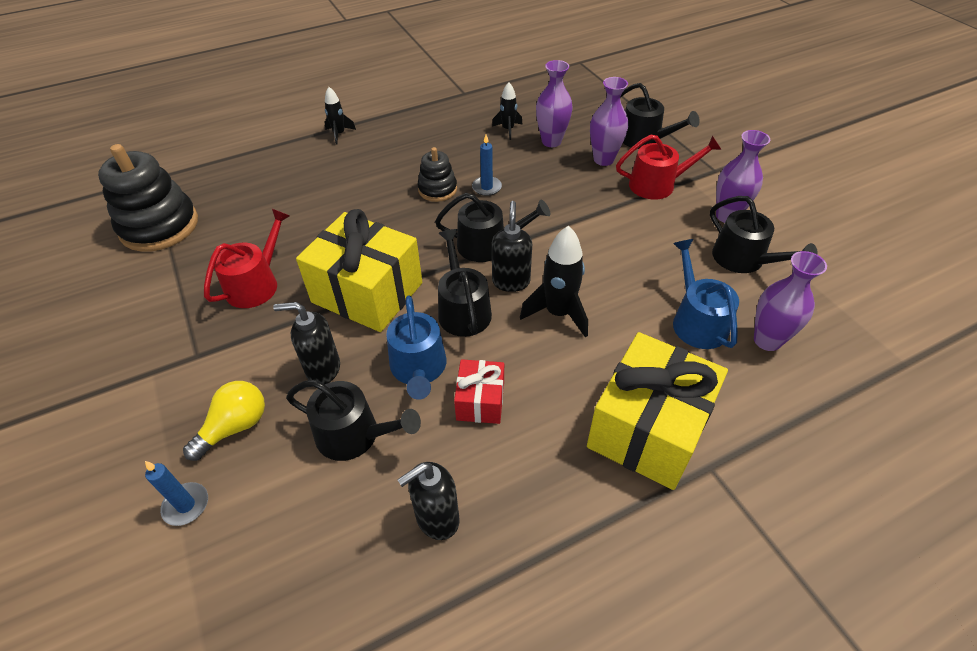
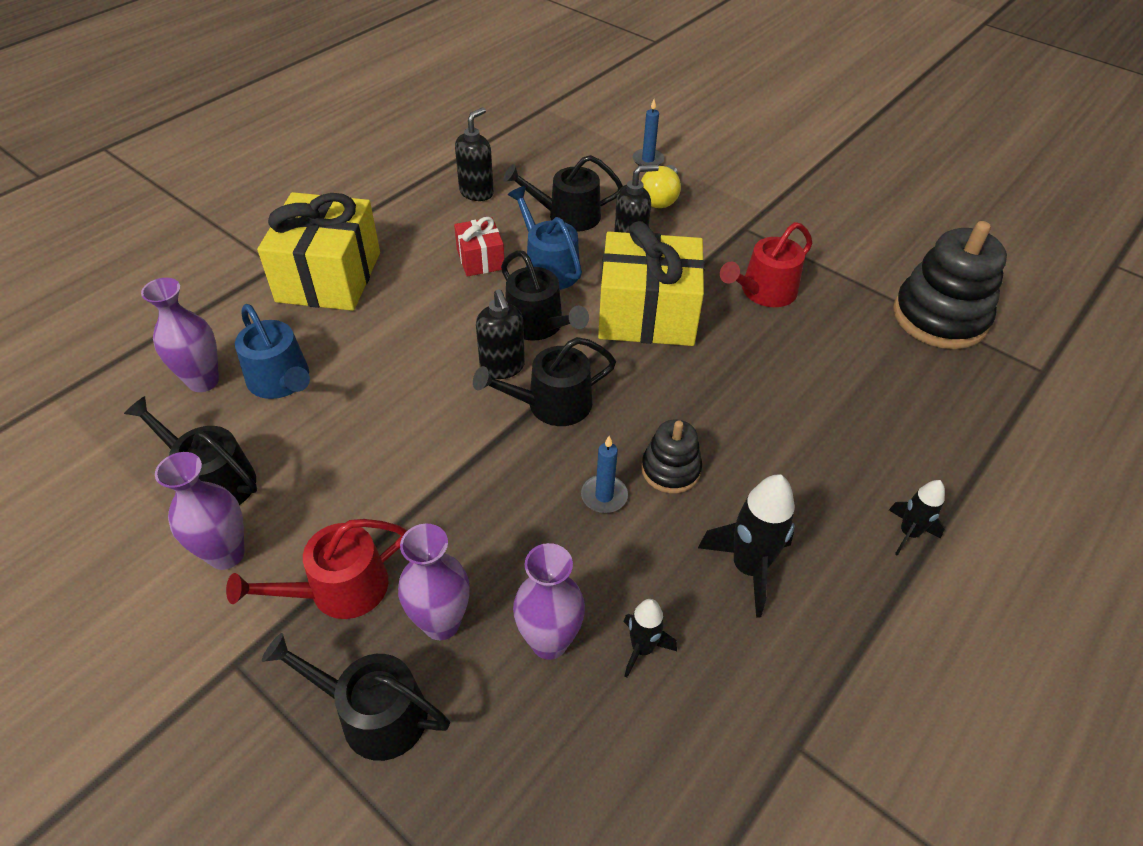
camera: 155 degrees right, 0 degrees up
(256, 284) = (764, 292): red watering can -> red watering can turned 45 degrees clockwise
(558, 313) = (436, 348): black rocket -> black rocket (748, 568)

